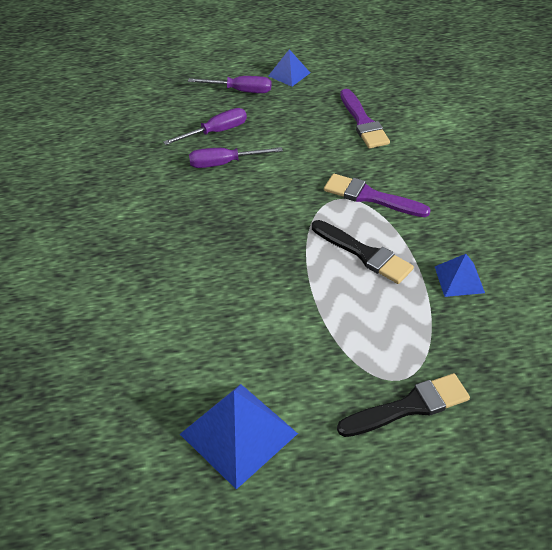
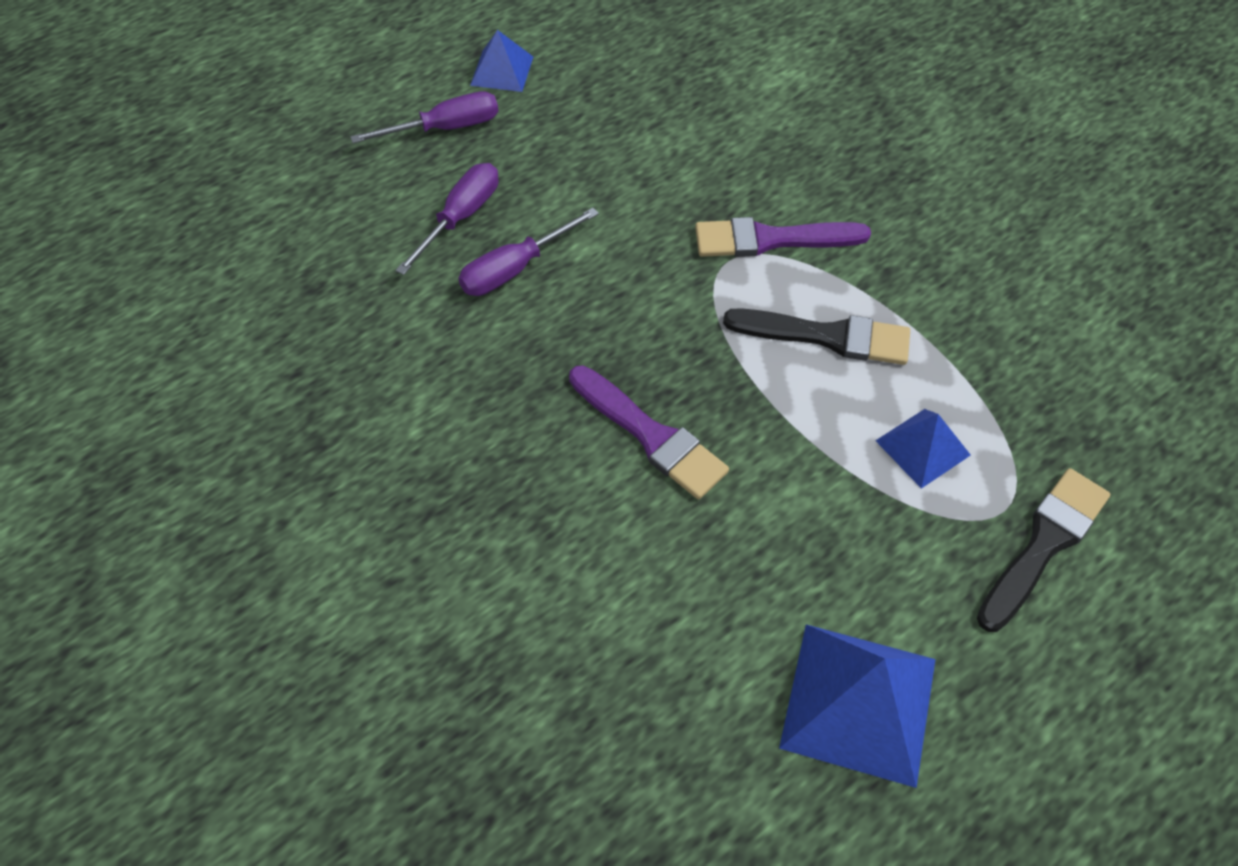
camera: 30 degrees left, 10 degrees up
(363, 122) = (674, 117): purple brush -> purple brush (651, 436)
(459, 279) = (975, 321): blue pyramid -> blue pyramid (922, 447)

